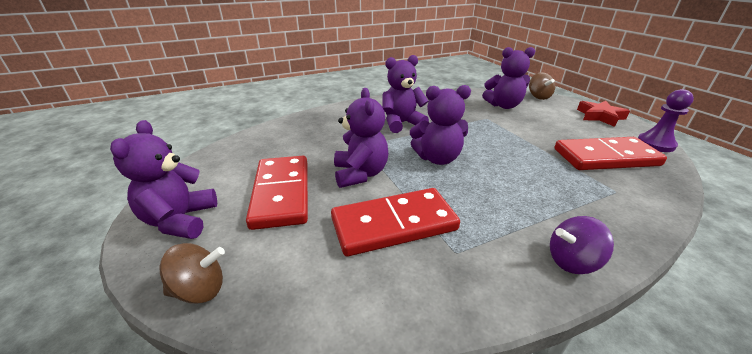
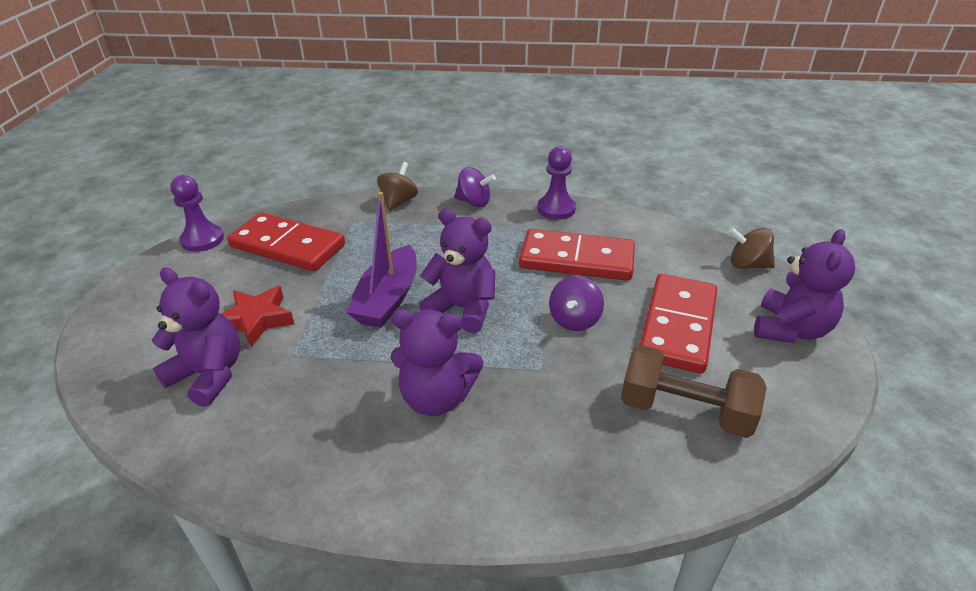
camera: 150 degrees left, 5 degrees up
(273, 150) = (685, 411): none -> brown dumbbell
(360, 174) = (574, 320): purple teddy bear -> purple spinning top
(476, 295) = (556, 209): none -> purple pawn
(487, 150) = (388, 299): none -> purple boat
(538, 97) = (104, 374): brown spinning top -> brown spinning top (399, 201)
(600, 116) = (145, 293): red star -> red star (256, 320)

